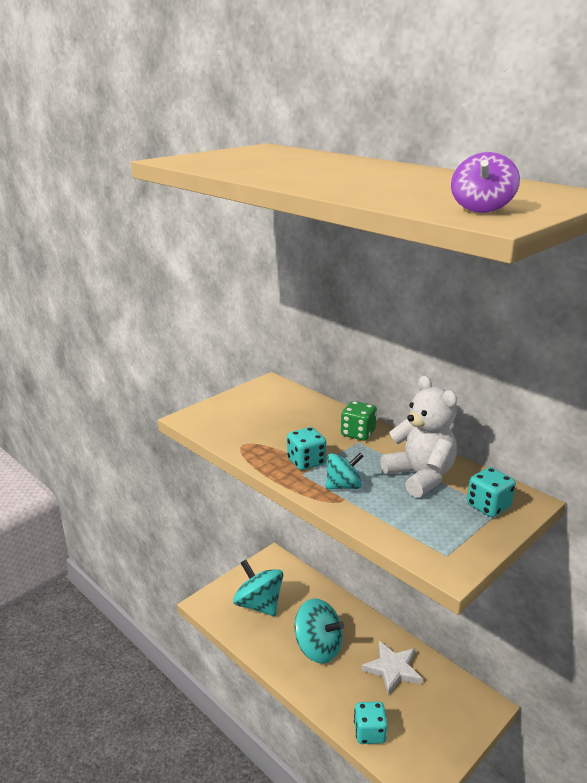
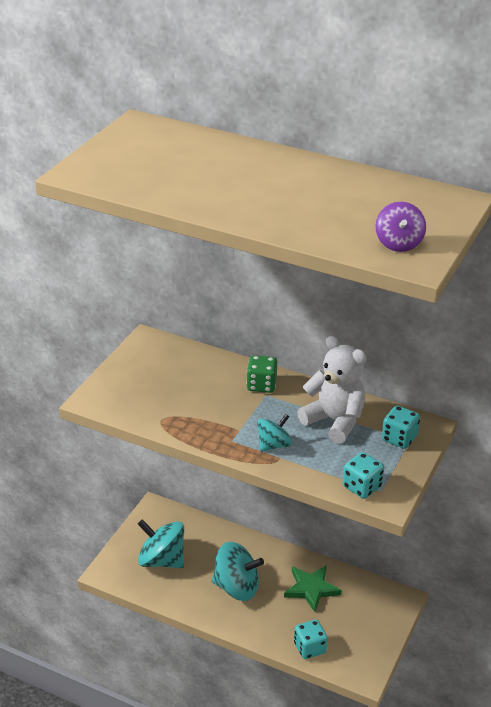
camera: 20 degrees left, 10 degrees up
(306, 462) = (229, 427): turquoise dice -> turquoise dice (362, 487)
(393, 669) = (311, 589): white star -> green star

